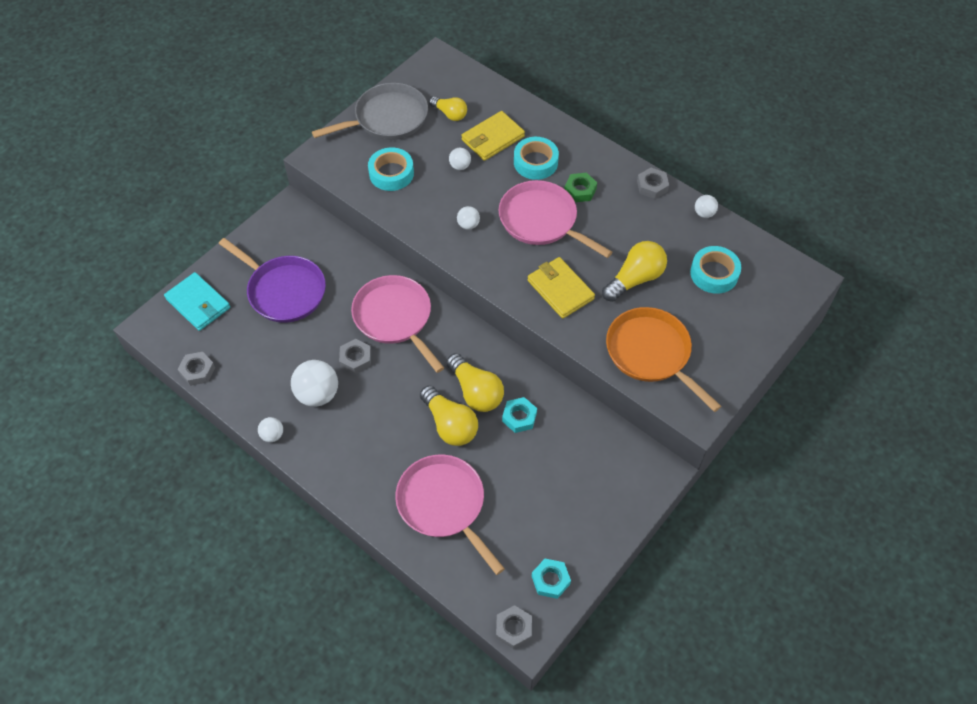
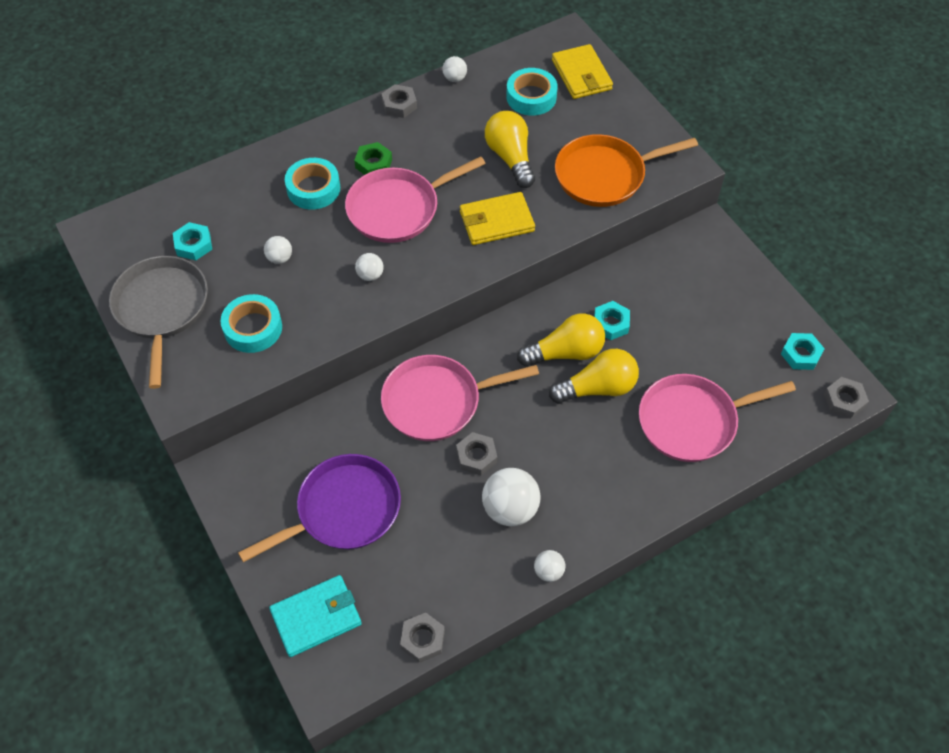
camera: 70 degrees left, 0 degrees up
(450, 114) = (193, 245): yellow light bulb -> turquoise nut
(492, 138) = (256, 216): yellow wallet -> yellow wallet (581, 75)

